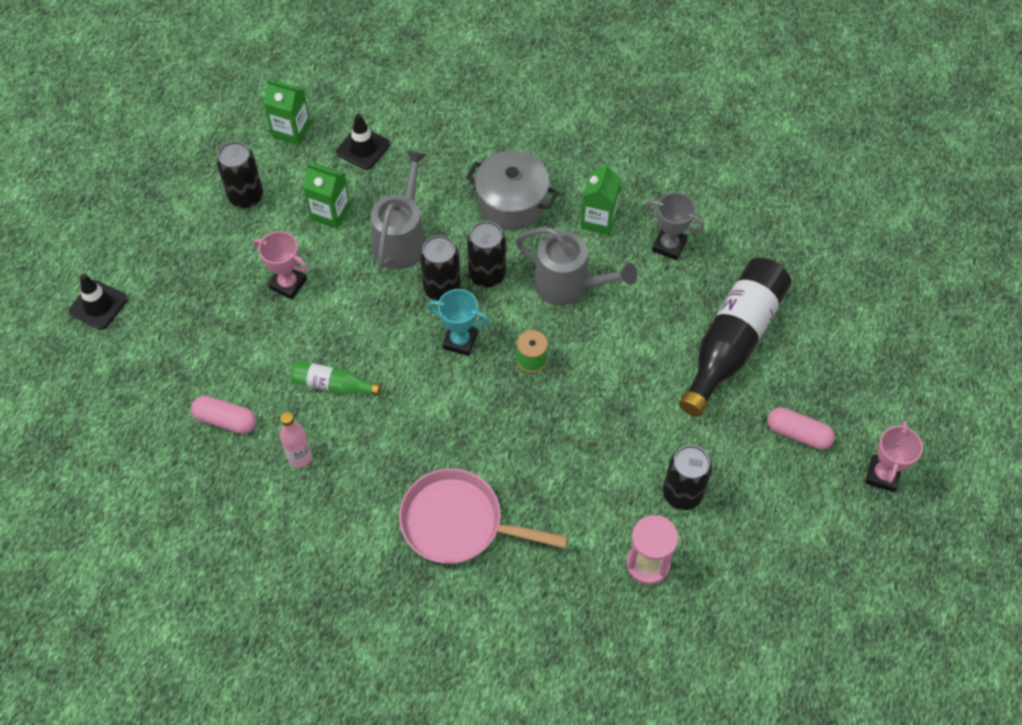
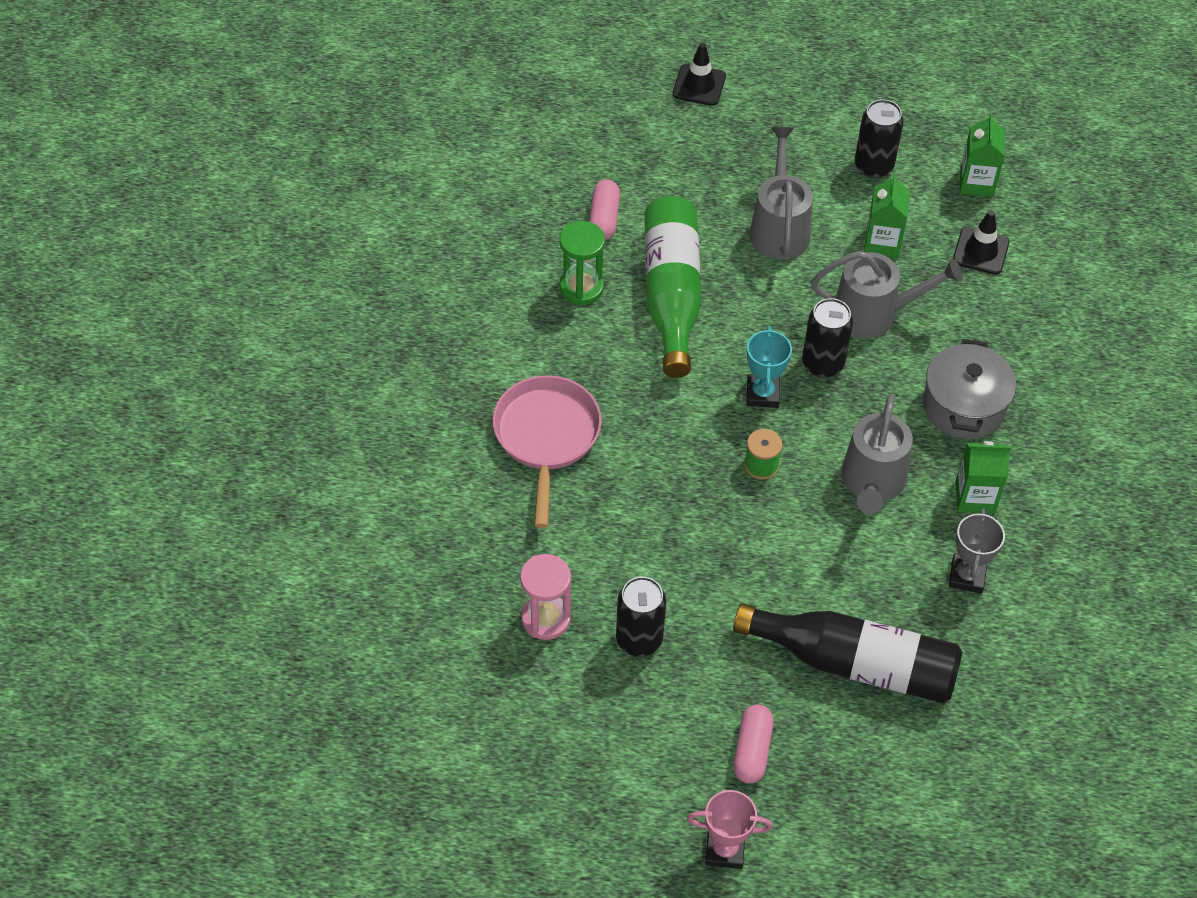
camera: 75 degrees right, 5 degrees down
(288, 284) = (779, 228): pink trophy -> grey watering can
(300, 457) = (581, 287): pink bottle -> green hourglass
(332, 384) = (672, 294): green bottle -> green bottle, size x2.07
(487, 275) = (856, 402): black can -> none

